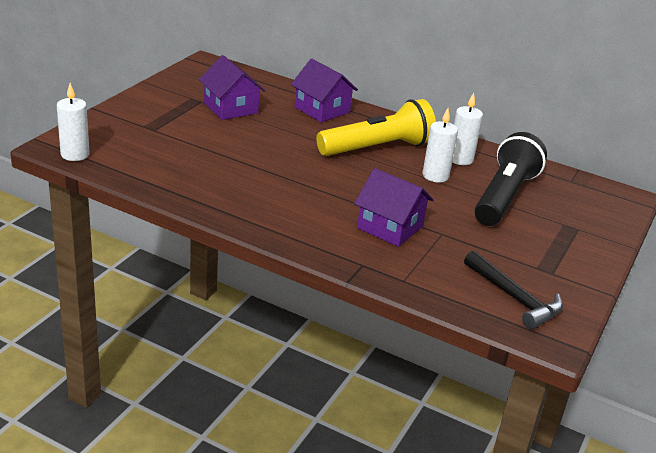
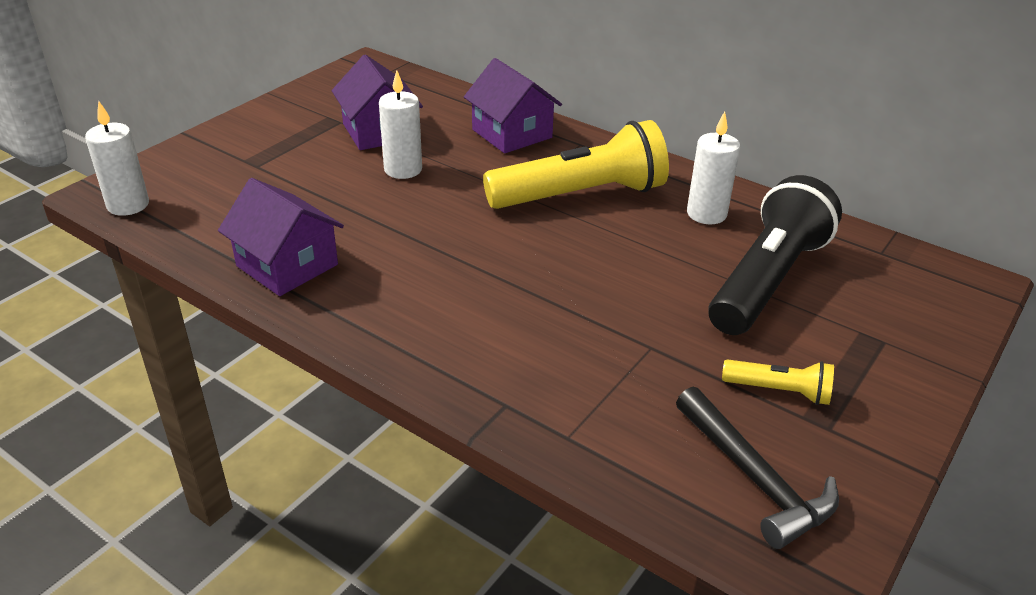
camera: 10 degrees right, 5 degrees up
(390, 227) = (568, 334): purple house -> purple house (287, 265)
(435, 176) = (661, 242): white candle -> white candle (403, 169)
(521, 255) = (779, 391): none -> yellow flashlight

